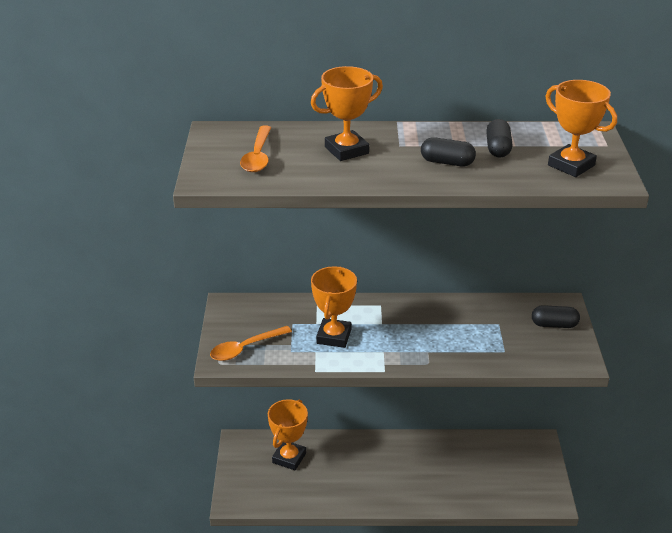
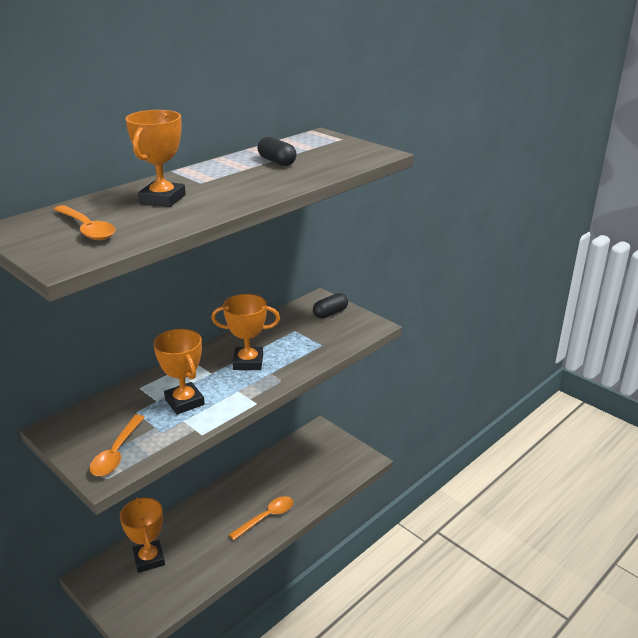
camera: 45 degrees left, 5 degrees down
(407, 488) = (266, 517): none -> orange spoon
(447, 162) = (256, 180): black capsule -> none
(571, 165) = (341, 155): orange trophy -> orange trophy (248, 362)

